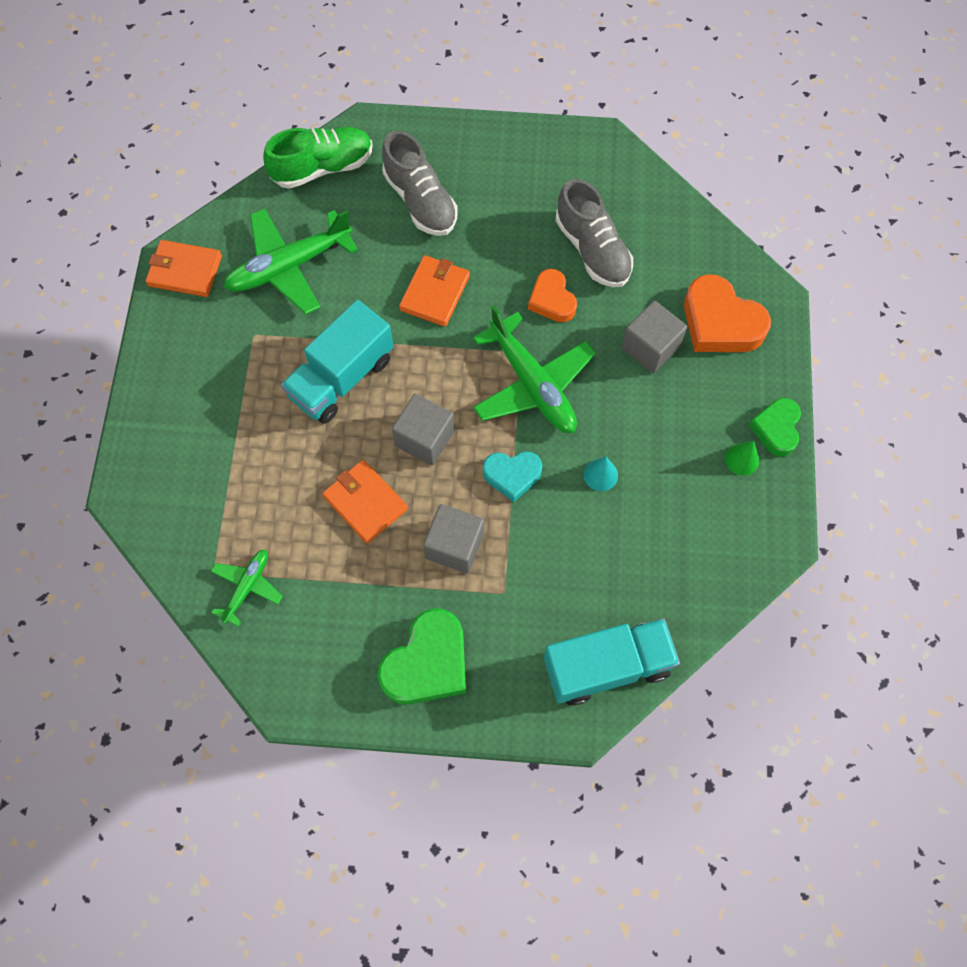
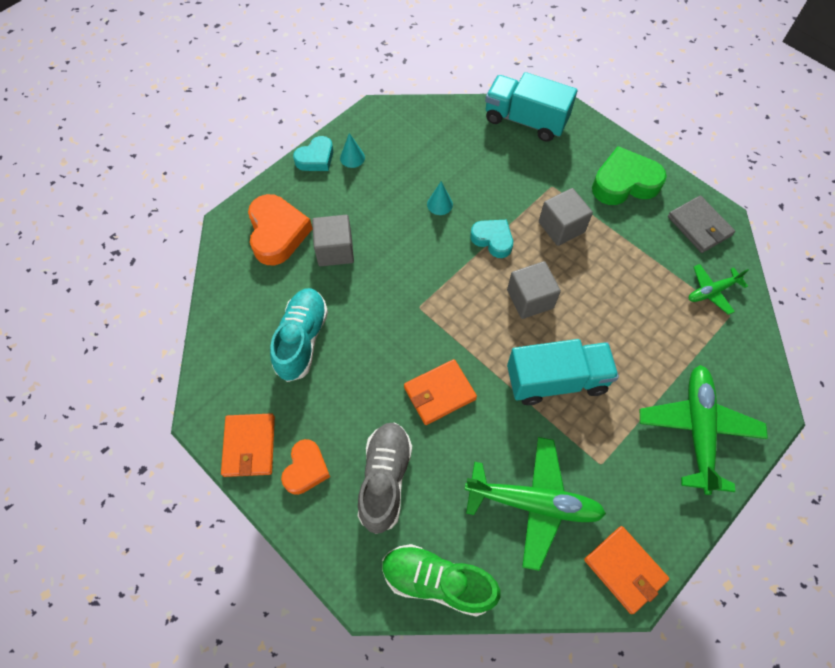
camera: 140 degrees left, 5 degrees down
(306, 666) = (699, 226): none -> grey wallet
(365, 502) = (599, 288): orange wallet -> orange wallet (249, 446)
(532, 384) = (430, 282): green plane -> green plane (697, 429)
(552, 300) = (364, 326): orange heart -> orange heart (306, 469)
(592, 249) = (302, 340): grey shoe -> turquoise shoe
(742, 459) = (352, 157): green cone -> turquoise cone
(776, 429) = (316, 158): green heart -> turquoise heart

